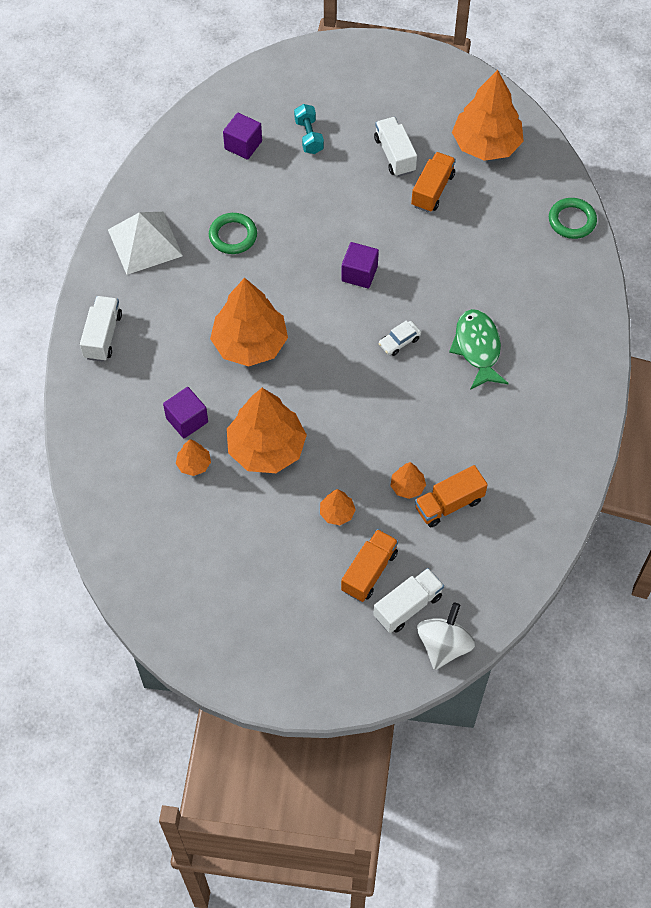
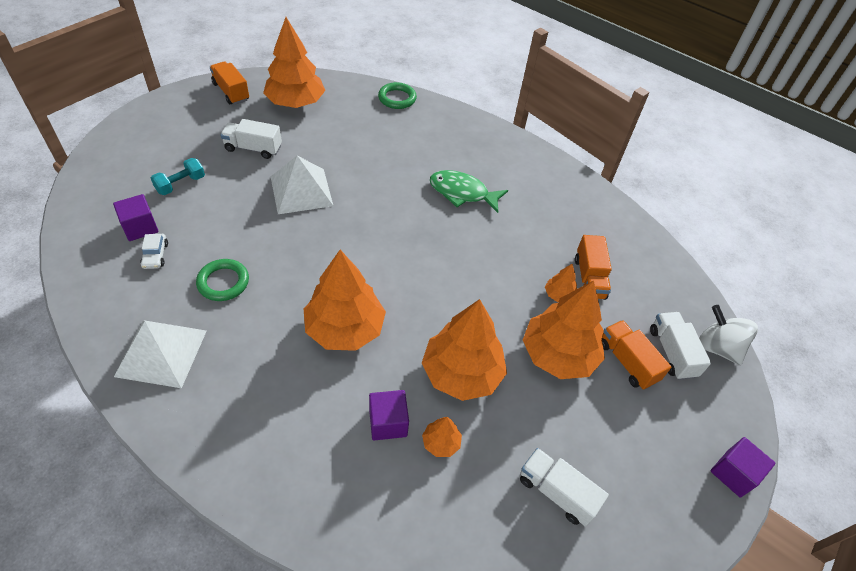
camera: 65 degrees left, 10 degrees down
(103, 336) = (232, 448): white truck -> white truck (556, 492)
(309, 136) = (181, 184): turquoise dumbbell -> turquoise dumbbell turned 60 degrees counterclockwise
(337, 513) = (558, 355): orange tree -> orange tree, size x2.27
(359, 273) = (339, 222): purple cube -> purple cube (733, 473)
(373, 223) = (301, 191): none -> white pyramid
(399, 342) = (422, 231): white car -> white car (155, 255)
(432, 190) = (305, 146): orange truck -> orange truck (231, 92)

